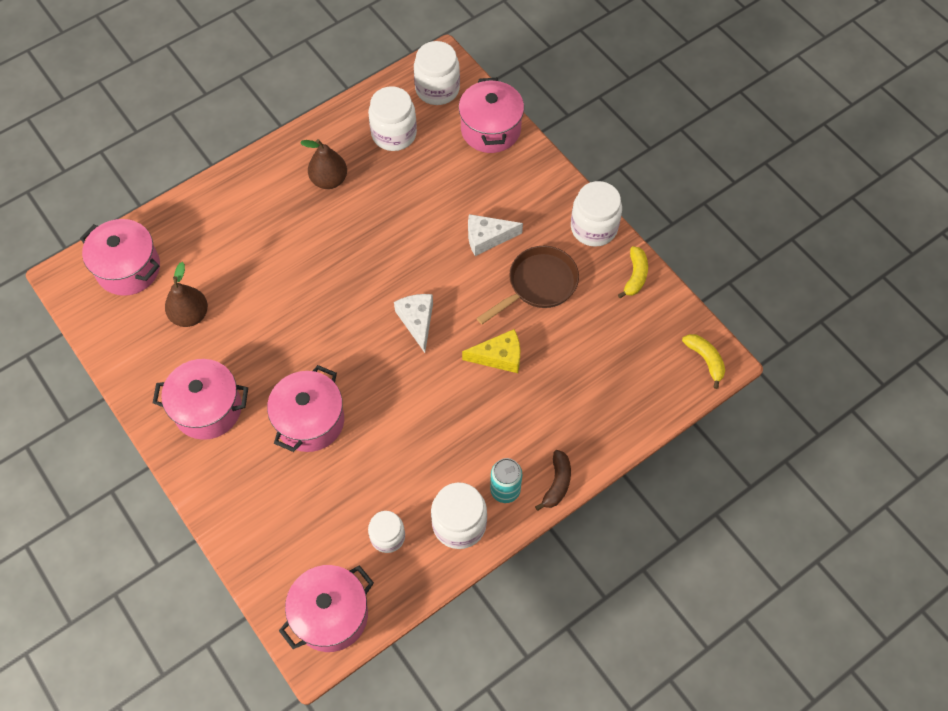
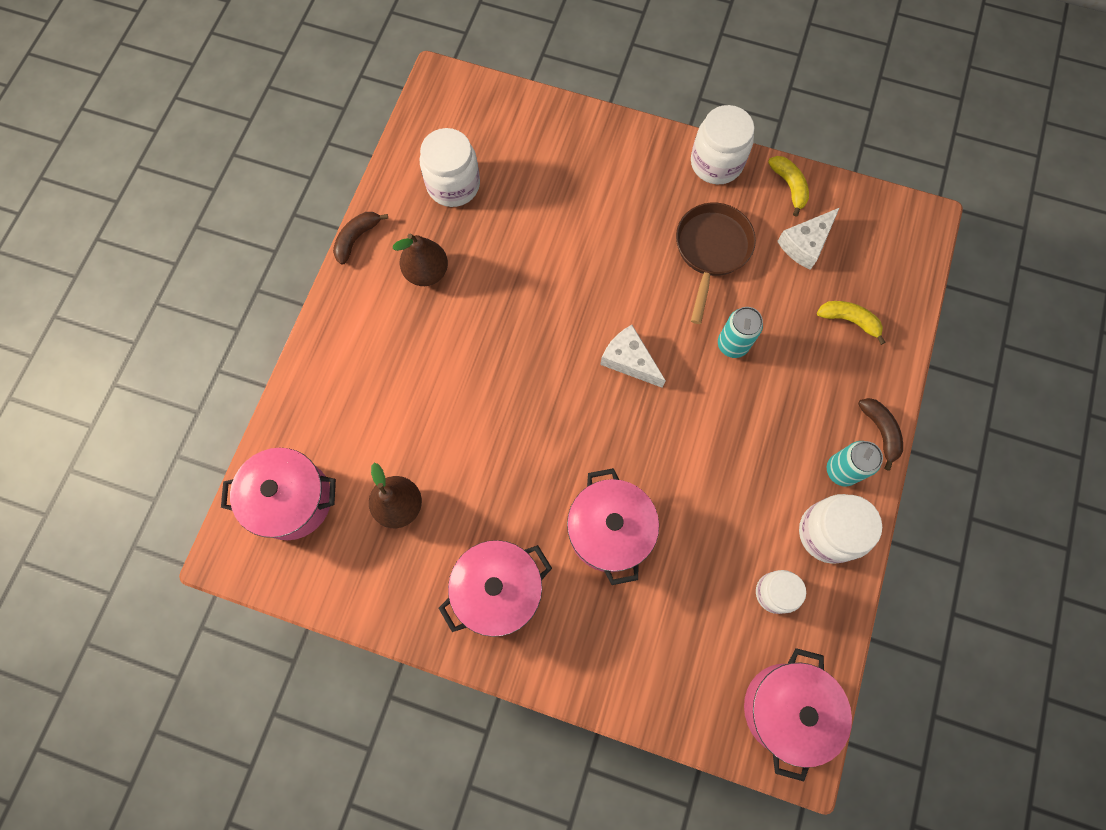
camera: 35 degrees left, 10 degrees up
(301, 131) = (356, 238): none -> brown banana
(437, 89) = (459, 113): white jar -> none
(487, 238) = (627, 234): white cheese -> white cheese (805, 244)
(490, 129) = (544, 124): pink pot -> none
(499, 356) = (732, 344): yellow cheese -> turquoise can
(705, 360) = (910, 227): yellow banana -> yellow banana (849, 320)

